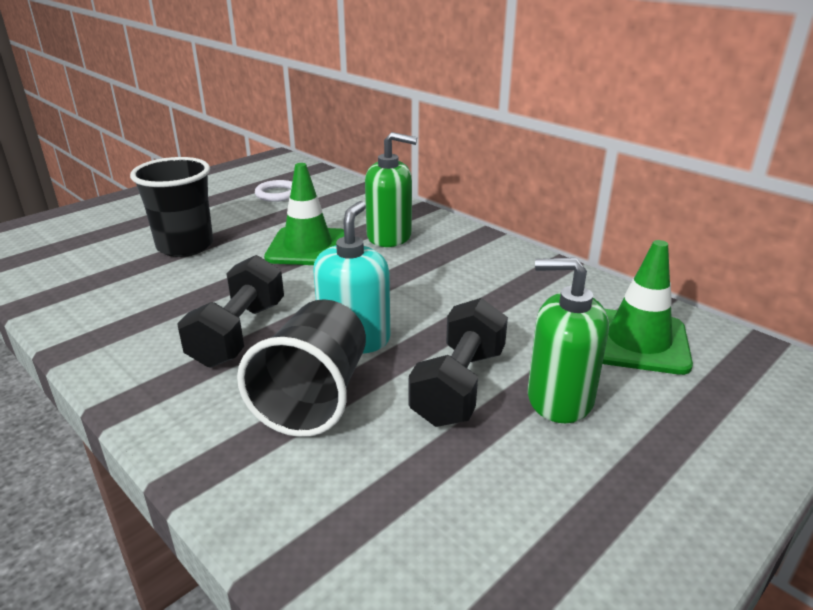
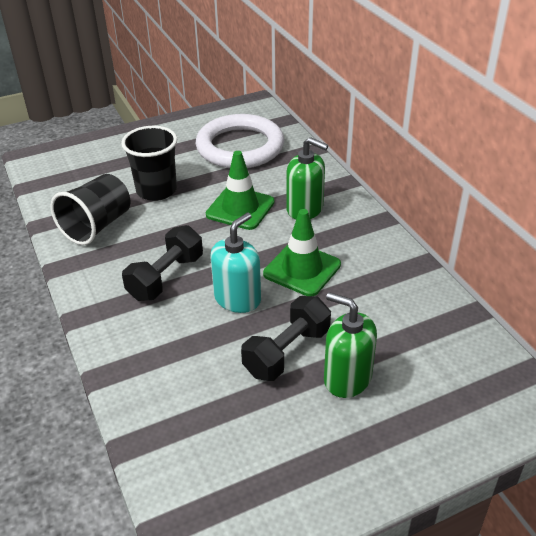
camera: 20 degrees right, 10 degrees up
(277, 194) = (240, 147): white ring -> white ring, size x2.48
(314, 397) = (193, 338): black cup -> black cup (97, 226)
(638, 342) = (433, 347): green traffic cone -> green traffic cone (302, 269)

